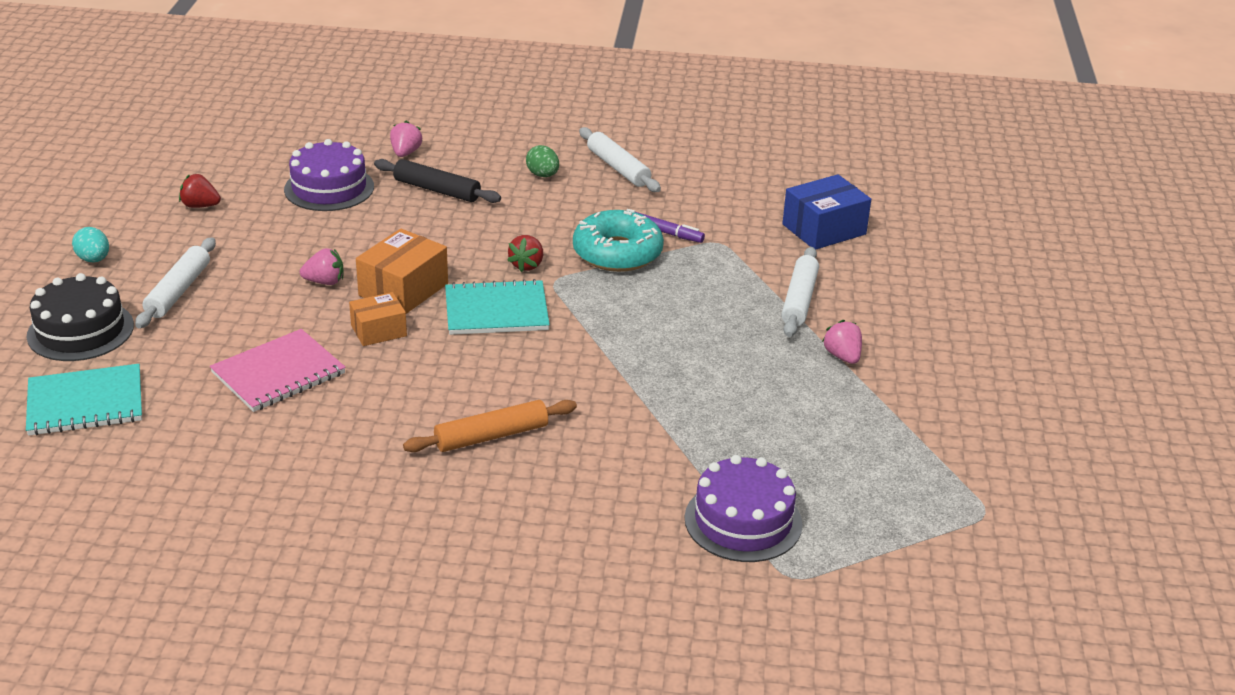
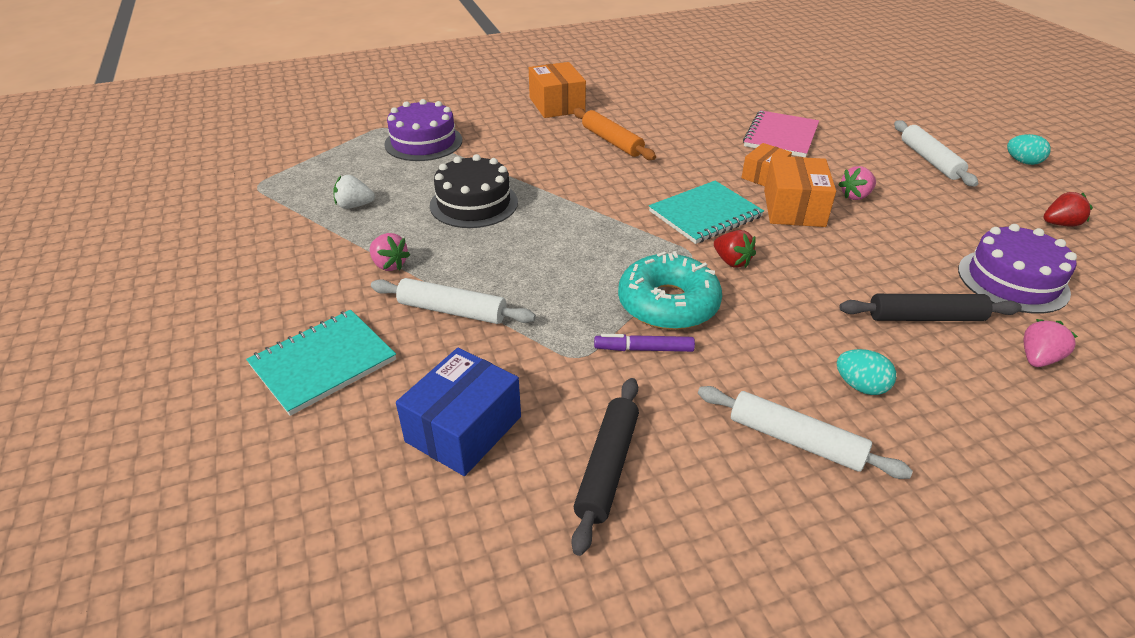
camera: 155 degrees right, 5 degrees up
(80, 330) = (929, 124): black cake -> black cake (474, 203)
(85, 403) = (849, 98): turquoise notebook -> turquoise notebook (323, 363)
(405, 153) = (1038, 359): pink strawberry -> pink strawberry turned 120 degrees counterclockwise
(491, 436) = (612, 141): orange rolling pin -> orange rolling pin turned 75 degrees counterclockwise
(500, 536) = (557, 105): none -> orange box
(527, 265) = (732, 261): red strawberry -> red strawberry turned 150 degrees clockwise
(543, 175) = (860, 386): green egg -> turquoise egg
(743, 189) = (608, 467): none -> black rolling pin
(799, 300) = (452, 311): white rolling pin -> white rolling pin turned 60 degrees counterclockwise
(864, 439) = (354, 206): none -> white strawberry

